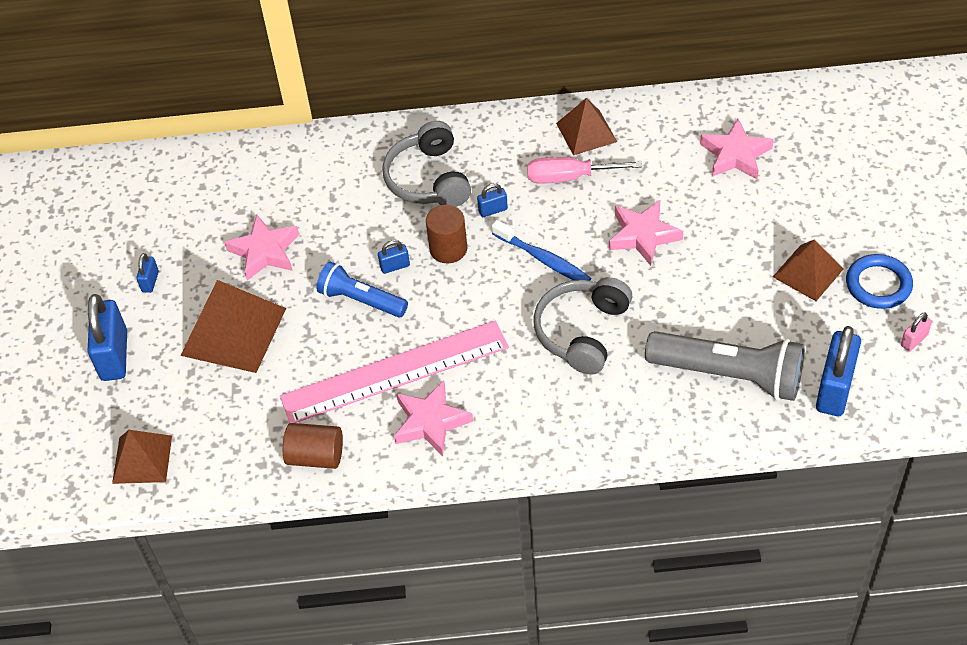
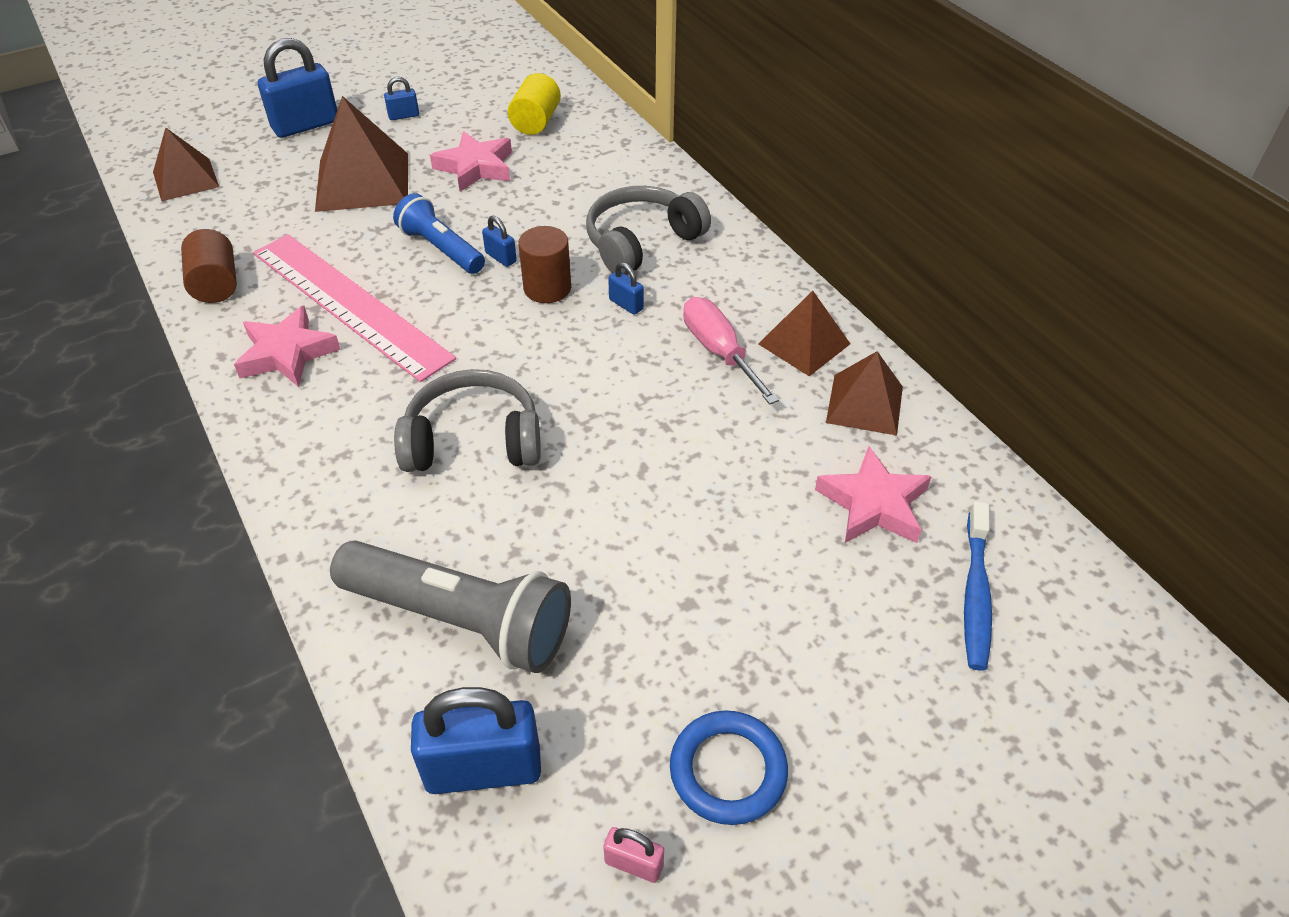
camera: 60 degrees right, 5 degrees down
(225, 195) = (536, 122): none -> yellow cylinder
(361, 300) = (441, 249): blue flashlight -> blue flashlight turned 45 degrees counterclockwise
(543, 259) = (573, 370): blue toothbrush -> blue toothbrush (975, 594)
(643, 235) = (664, 450): pink star -> none
(729, 375) = (460, 620): grey flashlight -> grey flashlight turned 60 degrees counterclockwise
(808, 272) = (700, 662): brown pyramid -> brown pyramid (865, 404)

